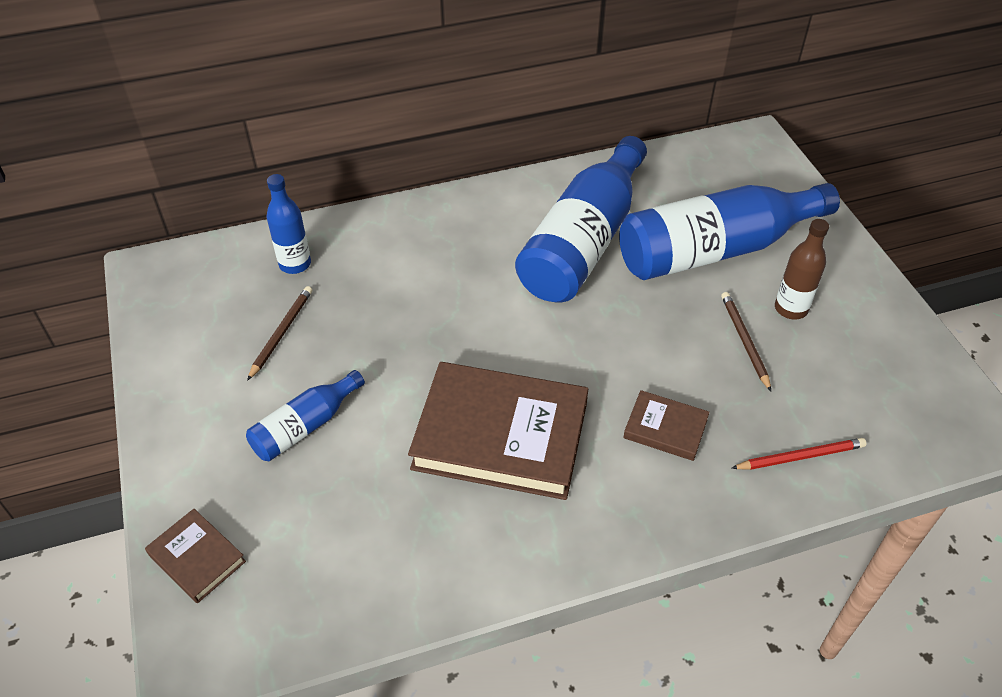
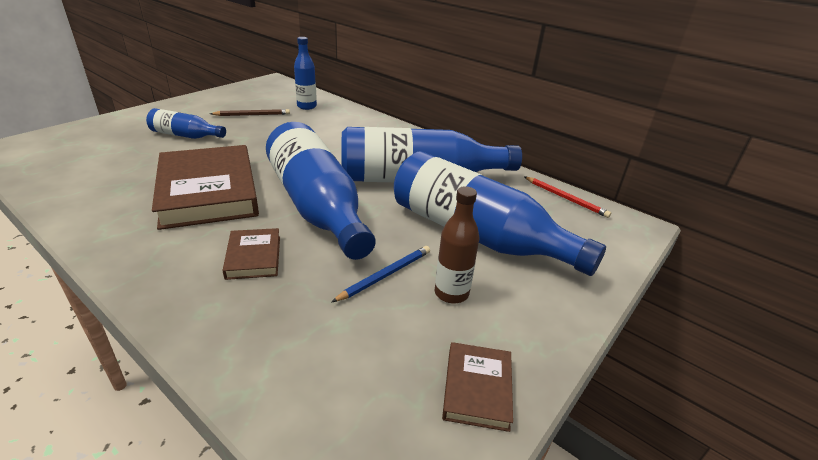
camera: 55 degrees right, 15 degrees down
(197, 558) = (78, 133): brown book -> brown book (477, 388)
(595, 348) = (317, 207): none -> blue bottle
(744, 341) = (385, 275): brown pencil -> blue pencil
(800, 456) = (262, 345): red pencil -> red pencil (565, 198)

